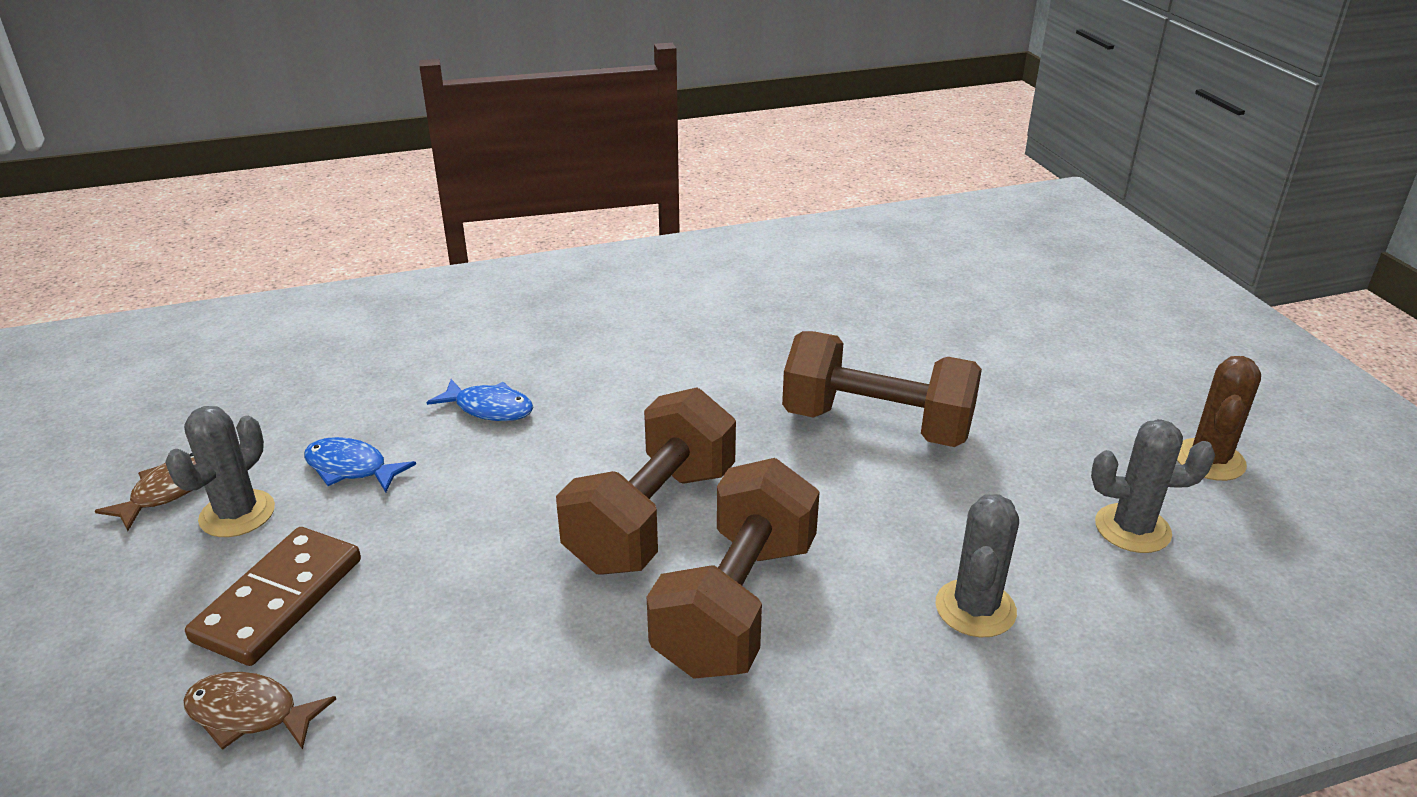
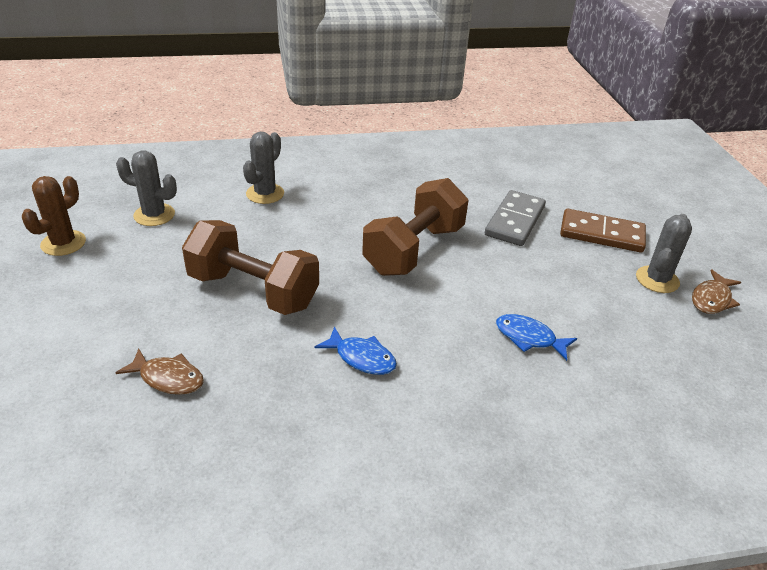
camera: 175 degrees left, 5 degrees up
(249, 714) = (585, 195): brown fish -> brown fish (168, 378)
(279, 599) = (601, 234): brown domino -> brown domino turned 75 degrees clockwise
(351, 468) = (606, 301): blue fish -> blue fish (361, 358)
(449, 609) = (515, 221): none -> grey domino
(736, 604) = (376, 207): brown dumbbell -> none

